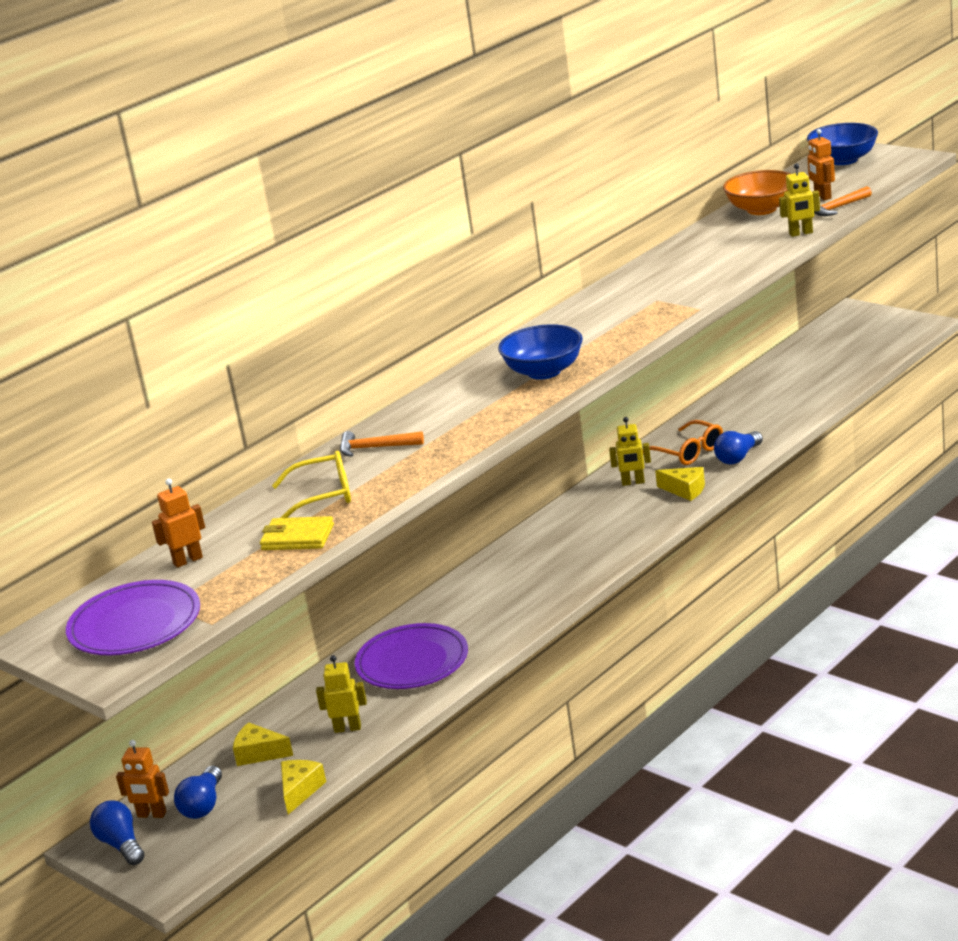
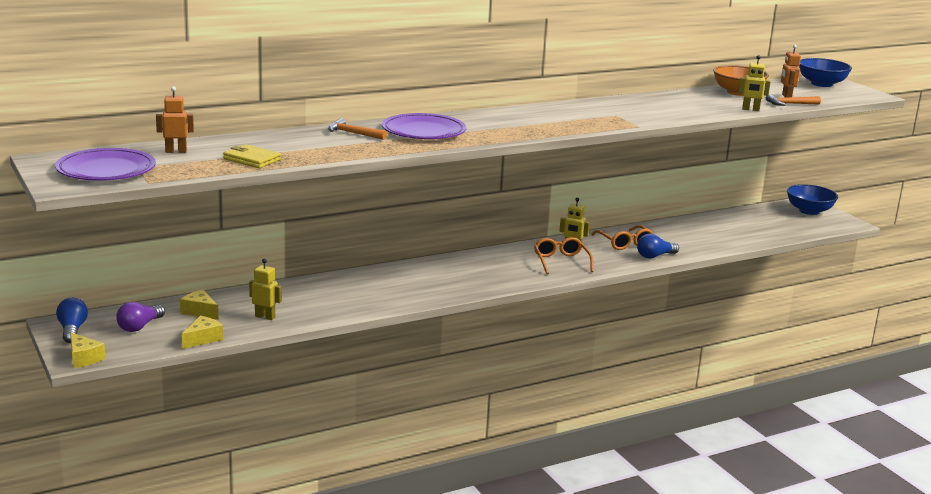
camera: 15 degrees right, 5 degrees down
(151, 815) = (106, 321): orange robot -> none
(203, 805) = (139, 326): blue light bulb -> purple light bulb
(323, 495) = (293, 145): yellow glasses -> none
(412, 662) = (339, 296): purple plate -> purple plate (423, 131)
(544, 372) = (501, 128): blue bowl -> blue bowl (809, 211)
(636, 508) = (561, 262): none -> orange glasses
(685, 490) = (603, 262): yellow cheese -> yellow cheese (84, 358)

